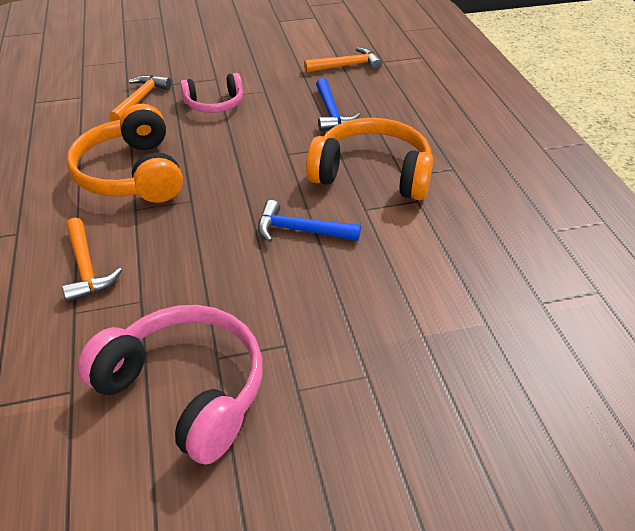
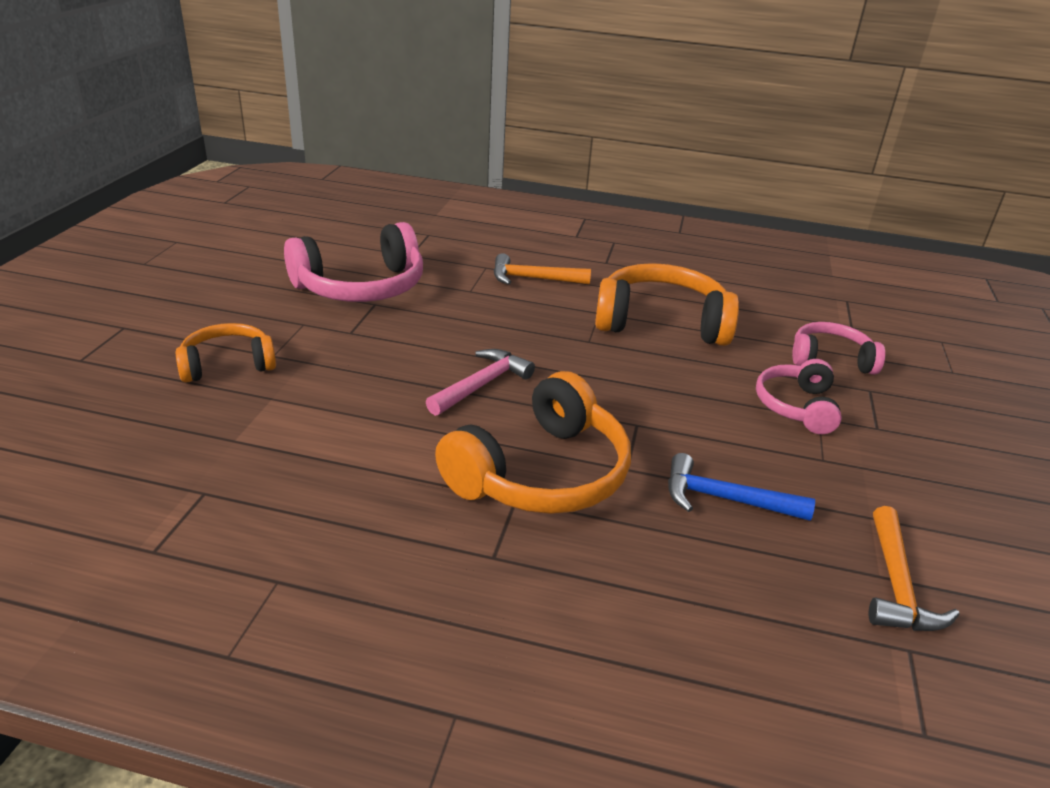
camera: 115 degrees right, 10 degrees down
(140, 99) = (830, 359): orange hammer -> pink headphones
(300, 230) = (482, 384): blue hammer -> pink hammer
(409, 398) = (227, 364): none -> orange headphones

